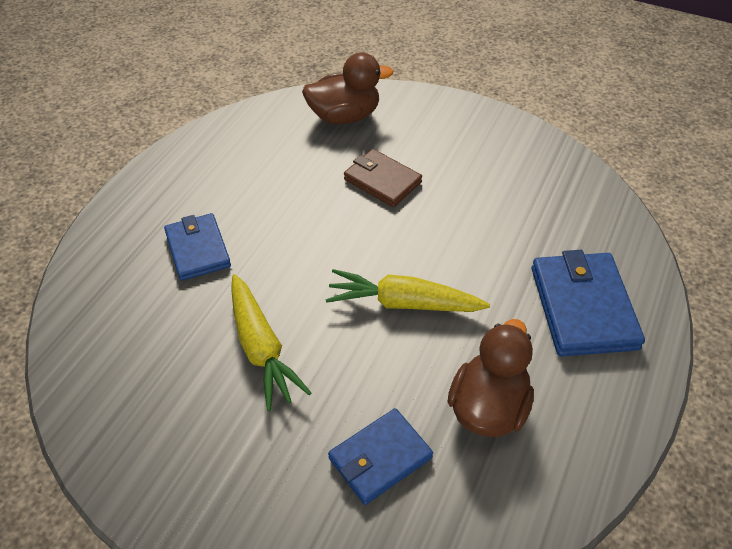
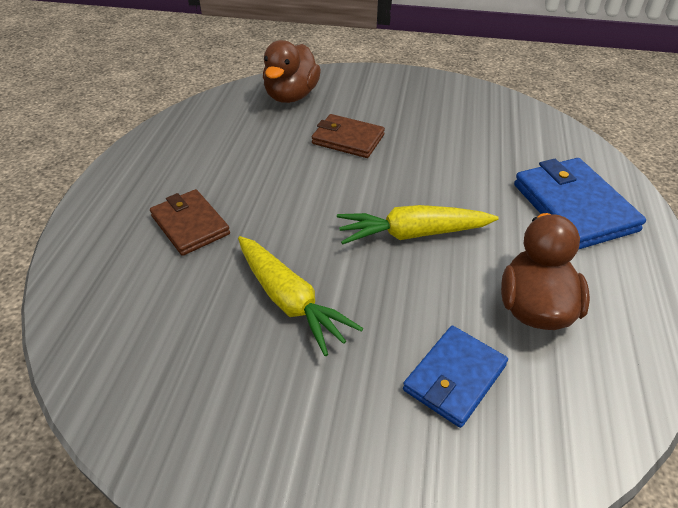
camera: 15 degrees left, 5 degrees down
(198, 249) = (190, 225): blue wallet -> brown wallet
(344, 116) = (291, 96): brown duck -> brown duck turned 135 degrees clockwise

